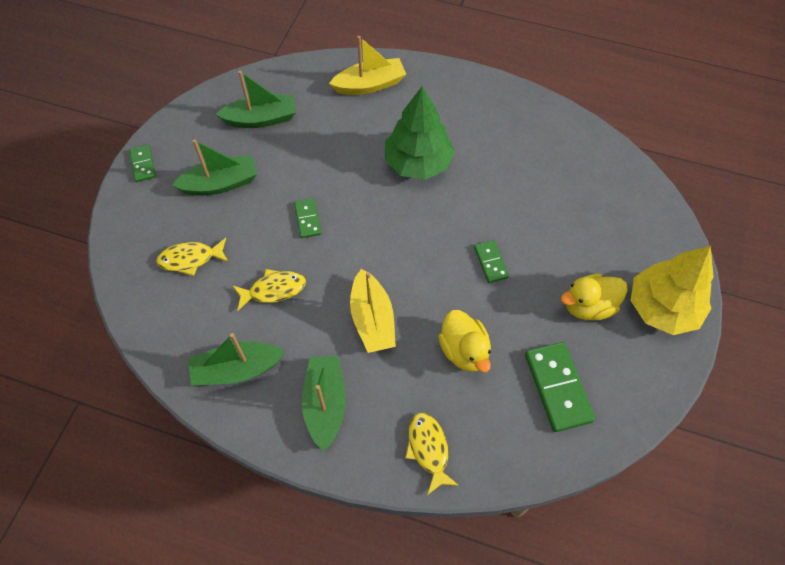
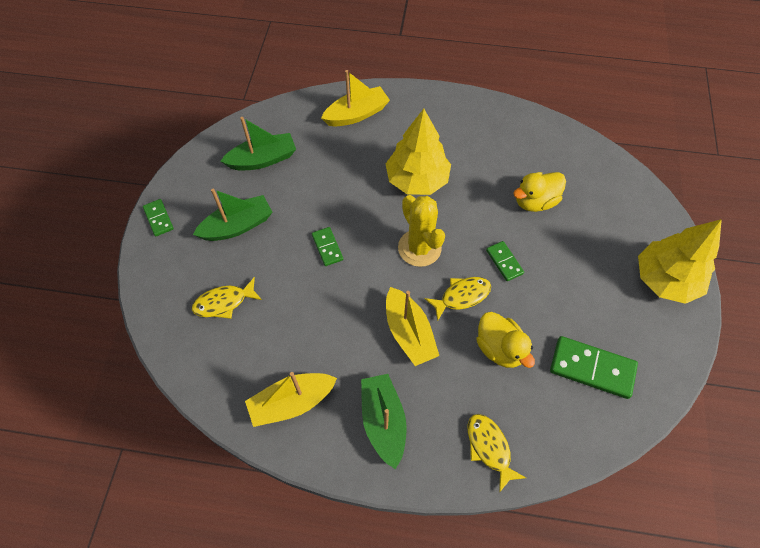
camera: 10 degrees left, 0 degrees up
(237, 369) = (292, 402): green boat -> yellow boat
(273, 290) = (310, 319): yellow fish -> yellow fish (461, 296)
(404, 234) = (419, 248): none -> yellow cactus
(418, 163) = (417, 180): green tree -> yellow tree
(557, 387) = (592, 368): green domino -> green domino turned 45 degrees counterclockwise
(588, 306) = (601, 288): yellow duck -> yellow duck (535, 201)

